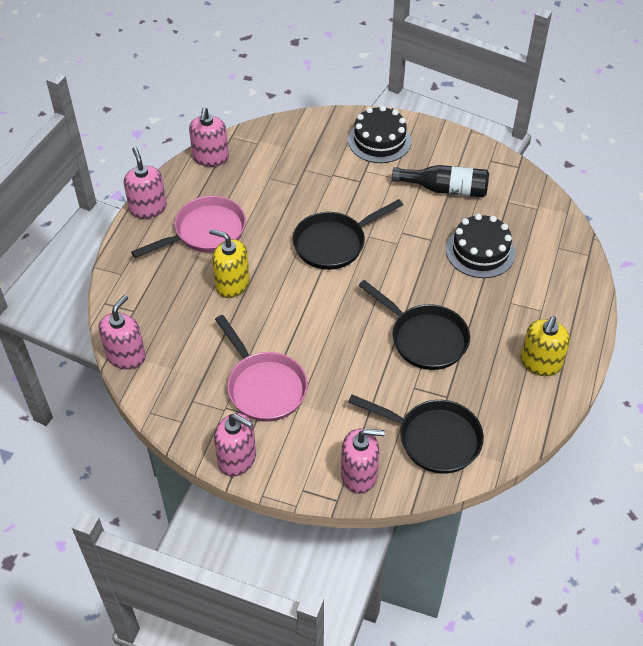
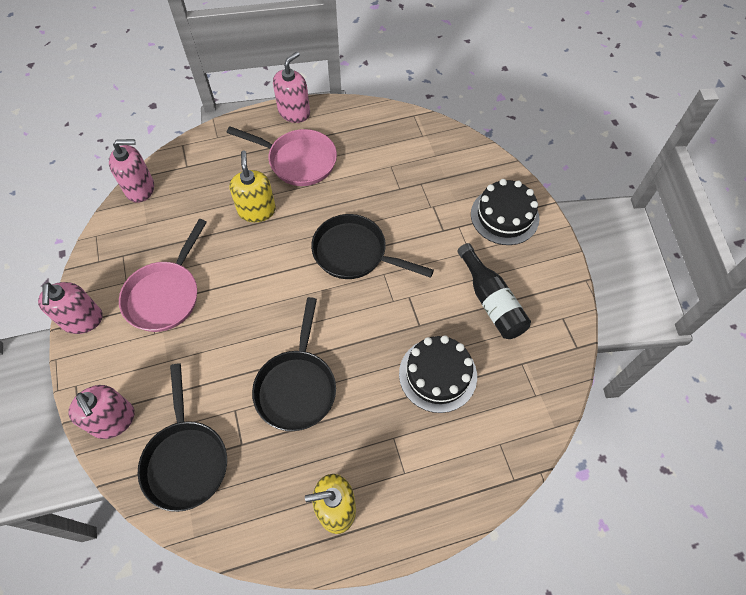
camera: 55 degrees right, 10 degrees up
(210, 158) = (379, 116): pink soap dispenser -> none

